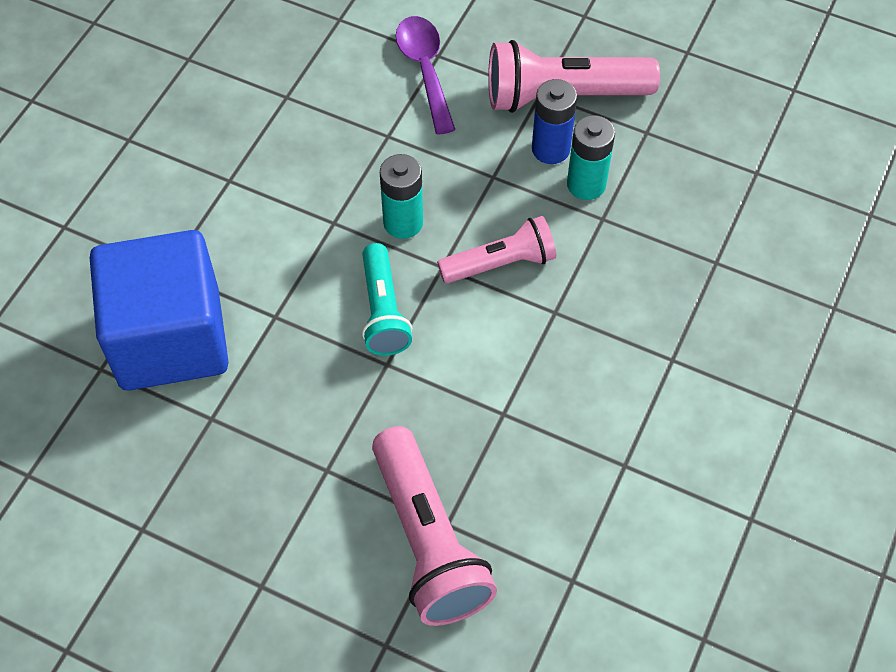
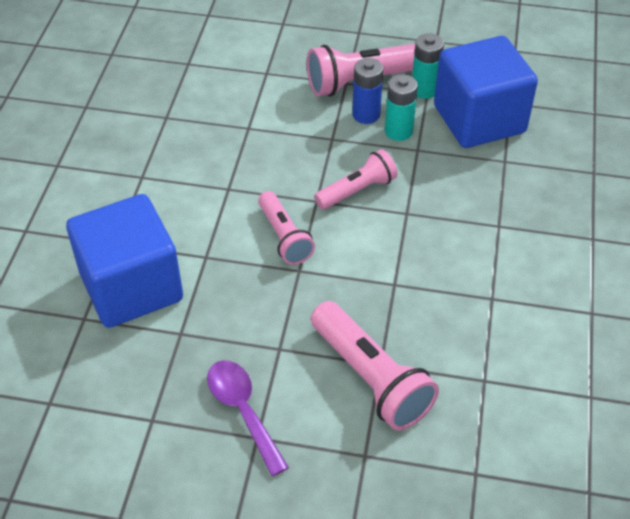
camera: 15 degrees left, 10 degrees down
(383, 311) = (284, 237): turquoise flashlight -> pink flashlight
(403, 222) = (278, 179): turquoise battery -> turquoise battery (424, 90)
(425, 70) = (260, 83): purple spoon -> purple spoon (243, 411)
(703, 190) = (479, 119): none -> blue cube

